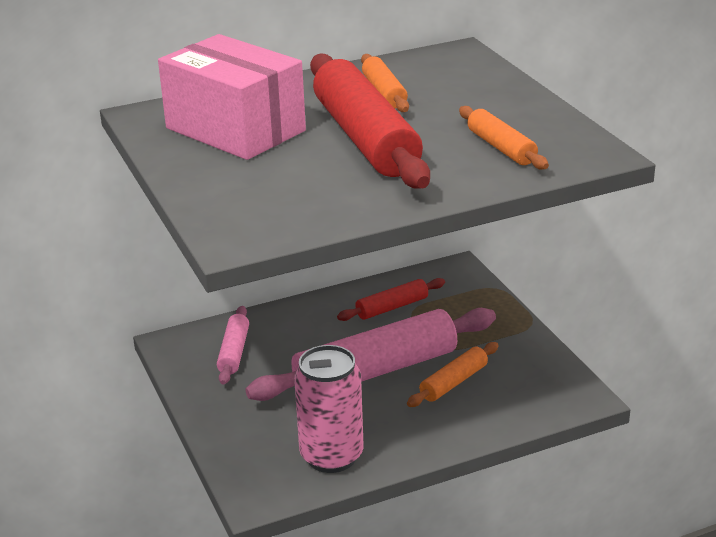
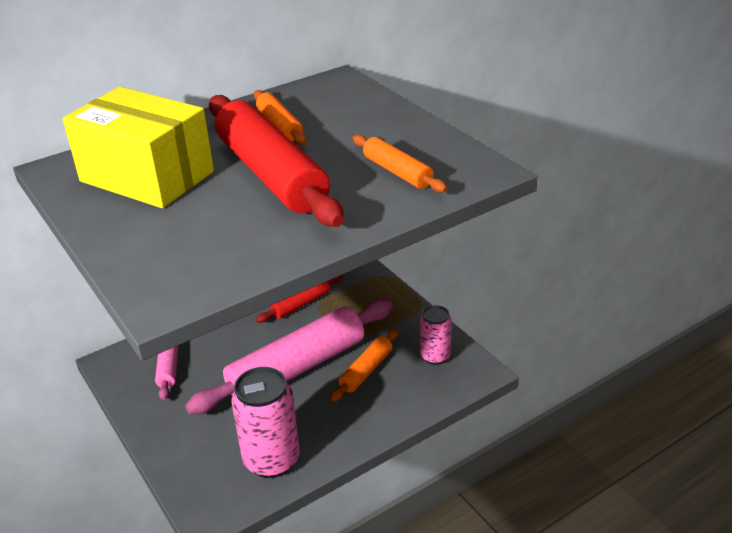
camera: 10 degrees left, 5 degrees up
(235, 129) = (147, 176): pink box -> yellow box
(536, 377) = (435, 356): none -> pink can

